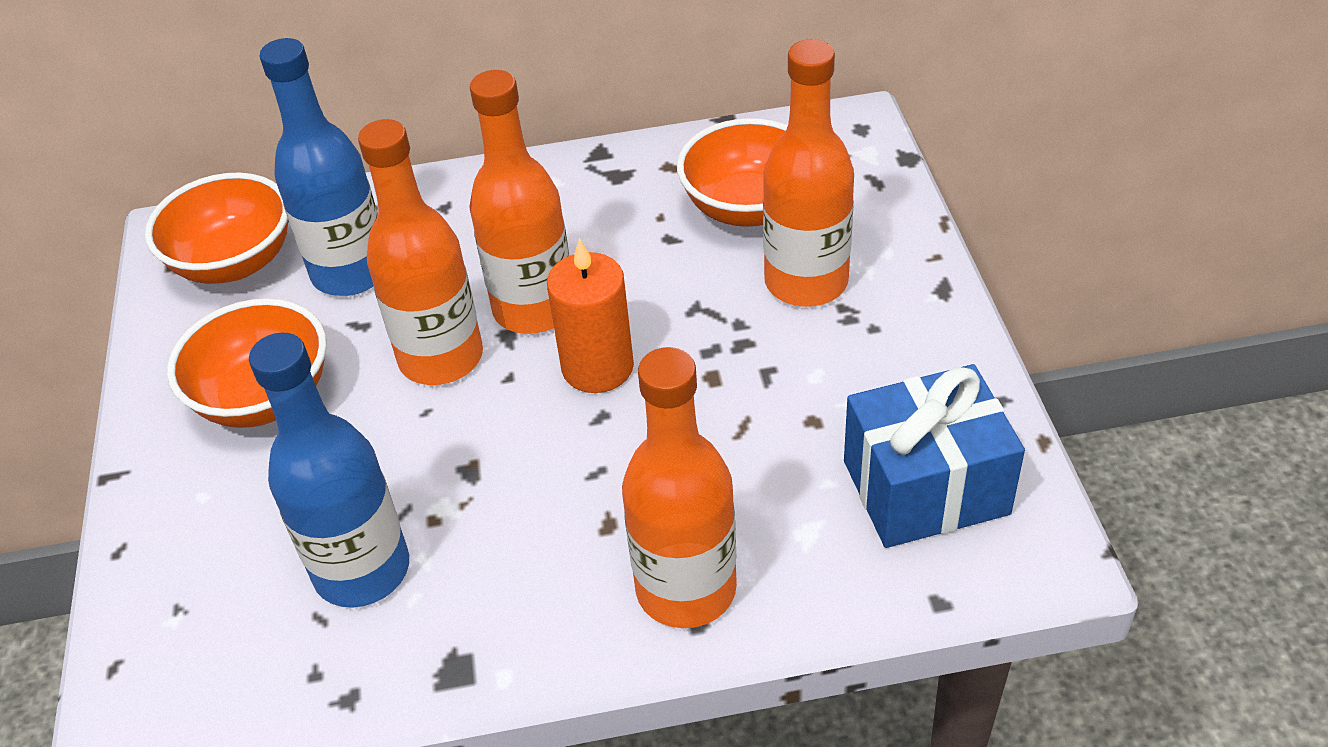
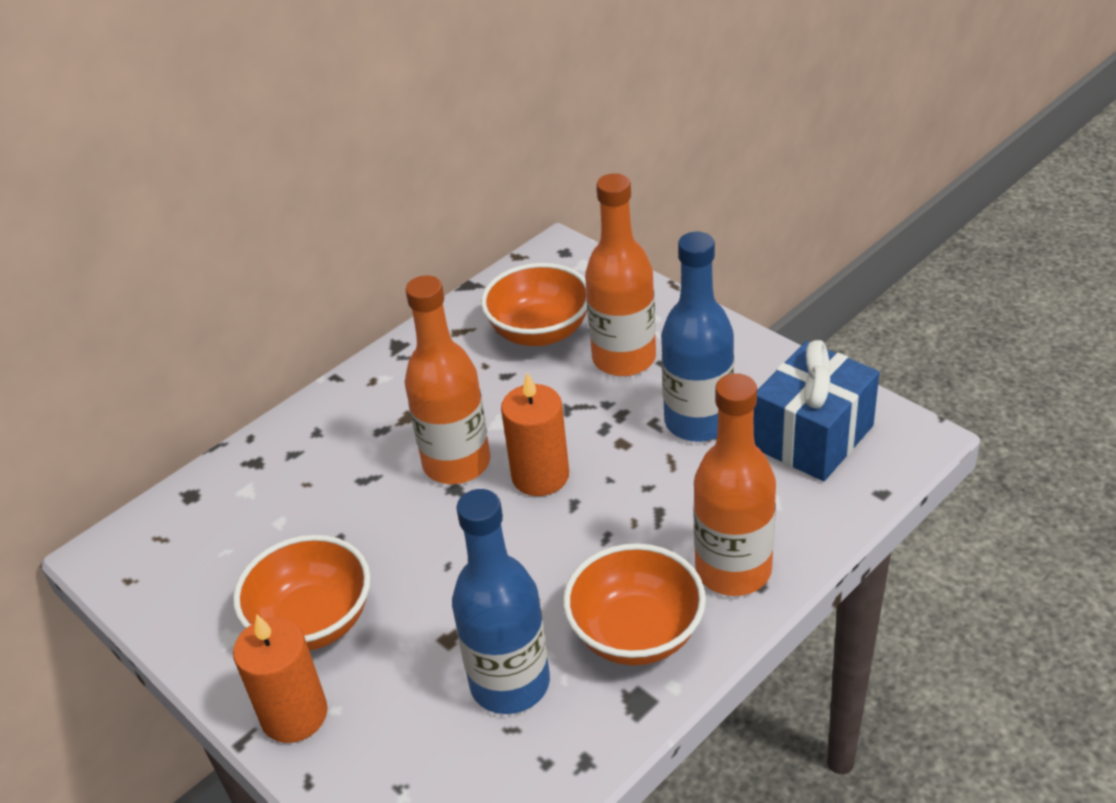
camera: 35 degrees left, 5 degrees down
(167, 479) = (294, 715): none -> orange candle
(234, 262) = (183, 549): orange bowl -> orange bowl (636, 633)
(351, 272) = (290, 508): blue bottle -> blue bottle (698, 422)
(441, 358) = (422, 527): orange bottle -> none

